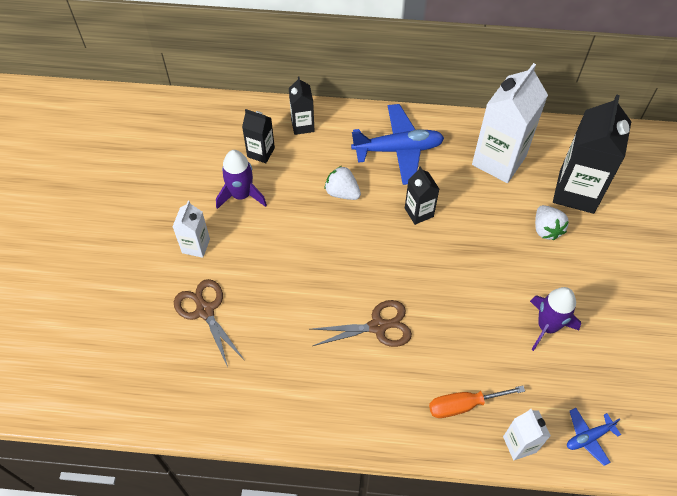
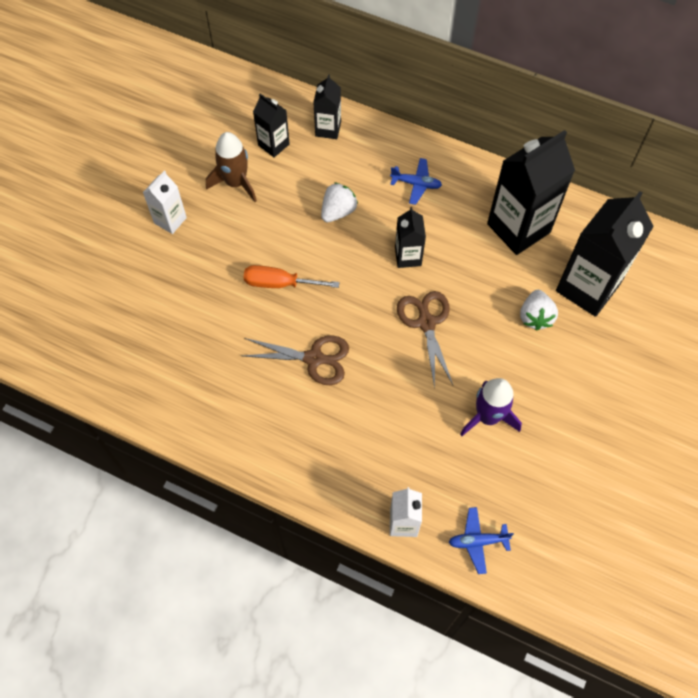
camera: 20 degrees right, 5 degrees up
(205, 311) = (152, 287): brown scissors -> brown scissors (426, 323)
(241, 195) = (236, 183): purple rocket -> brown rocket
(342, 192) = (338, 211): white strawberry -> white strawberry turned 75 degrees clockwise
(398, 149) = (416, 184): blue plane -> blue plane, size x0.51
(464, 405) = (365, 465): orange screwdriver -> orange screwdriver (280, 283)
(499, 160) = (518, 228): white carton -> black carton

